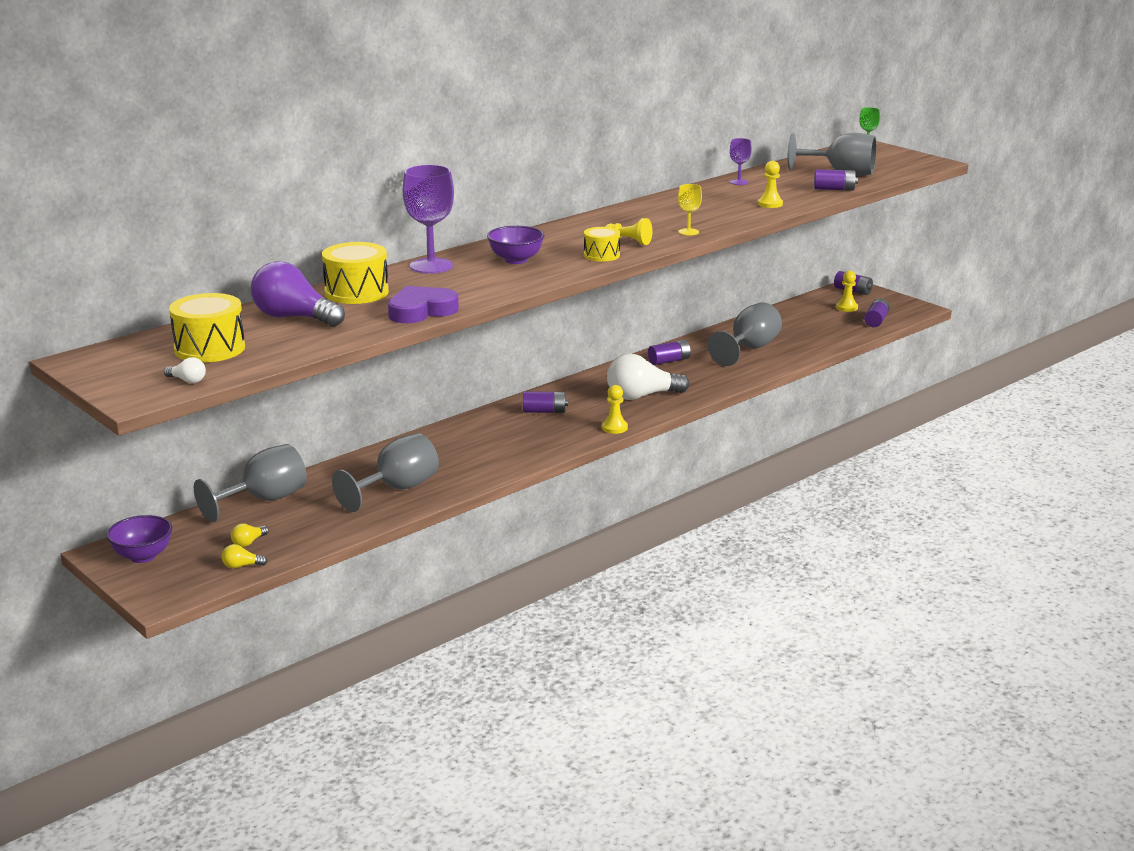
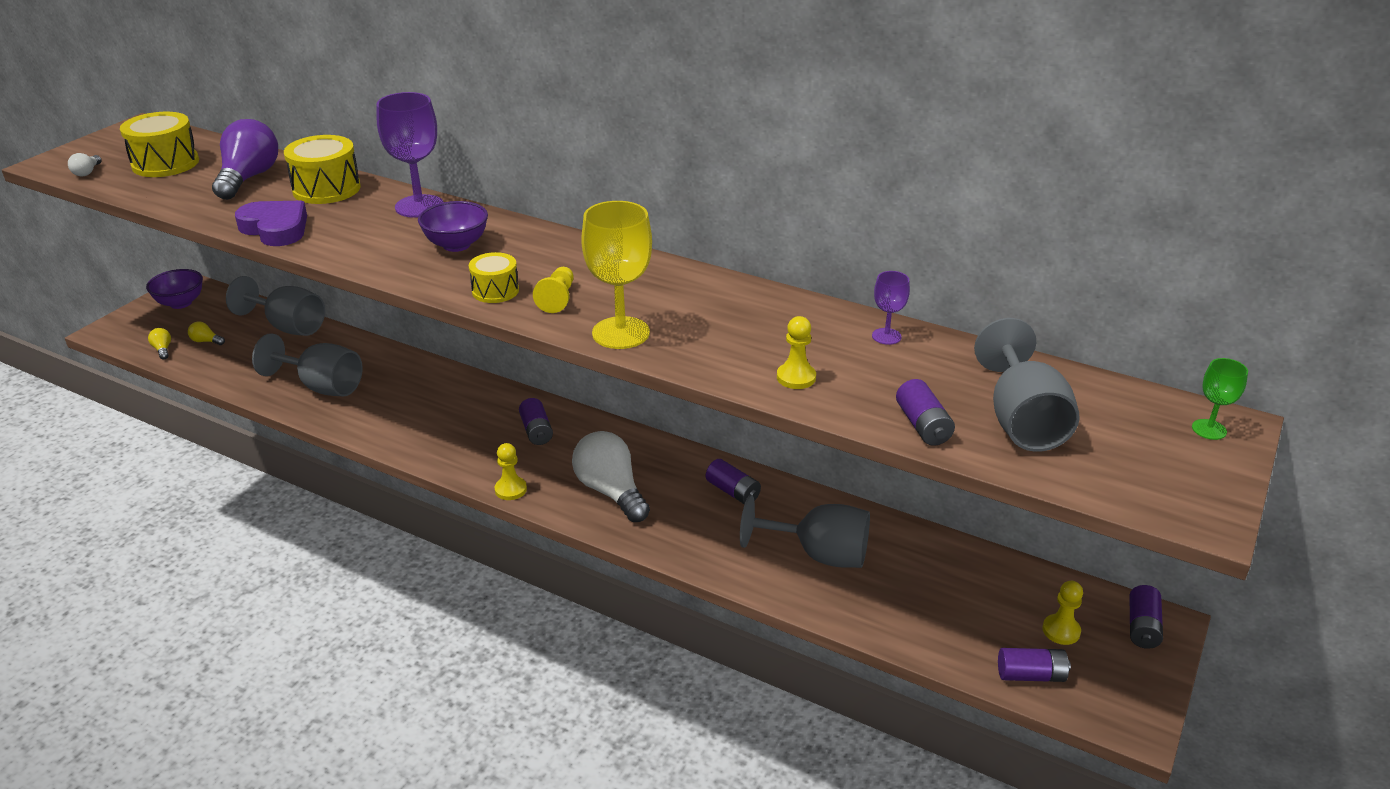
camera: 70 degrees right, 10 degrees up
(688, 232) = (620, 333): yellow goblet -> yellow goblet, size x1.98

